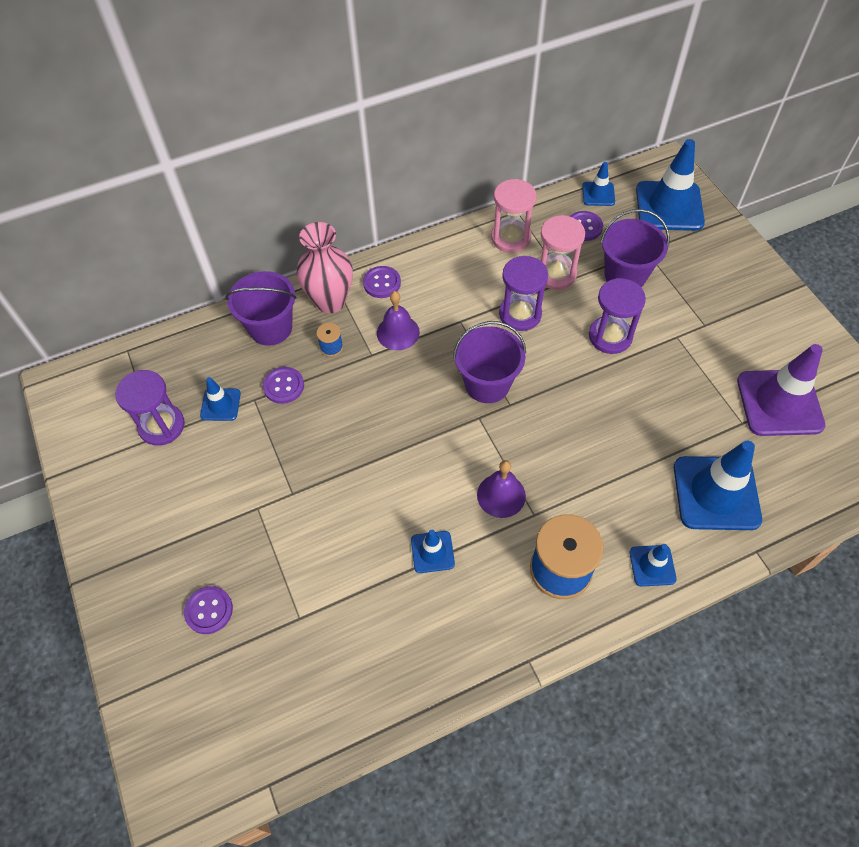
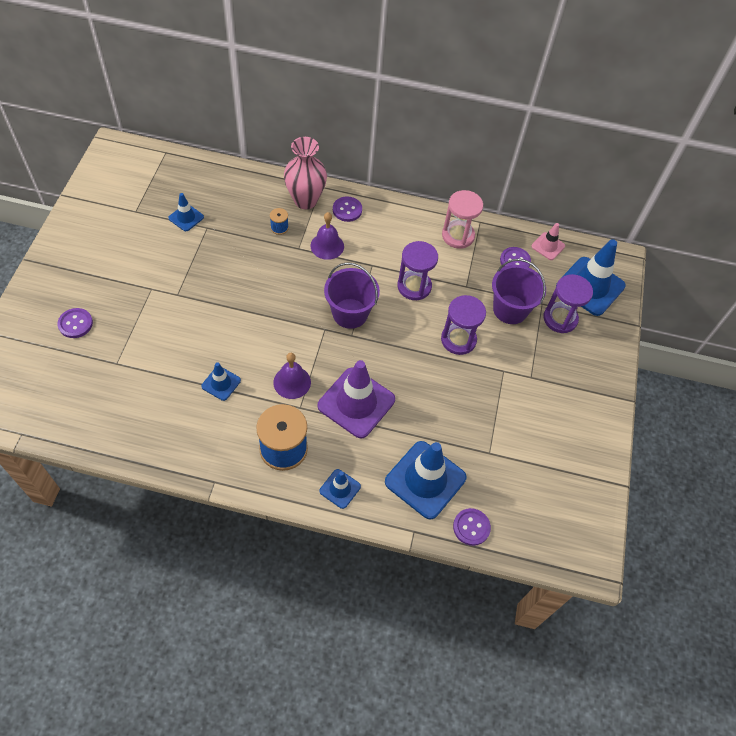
camera: 30 degrees right, 0 degrees up
(162, 426) = (144, 207): purple hourglass -> purple hourglass (560, 319)
(270, 328) = (256, 193): purple bucket -> none
(283, 386) = (230, 231): purple button -> purple button (471, 527)
(555, 274) = (463, 277): pink hourglass -> none
(598, 194) = (548, 246): blue traffic cone -> pink traffic cone
(779, 403) = (528, 459): purple traffic cone -> purple traffic cone (356, 403)

